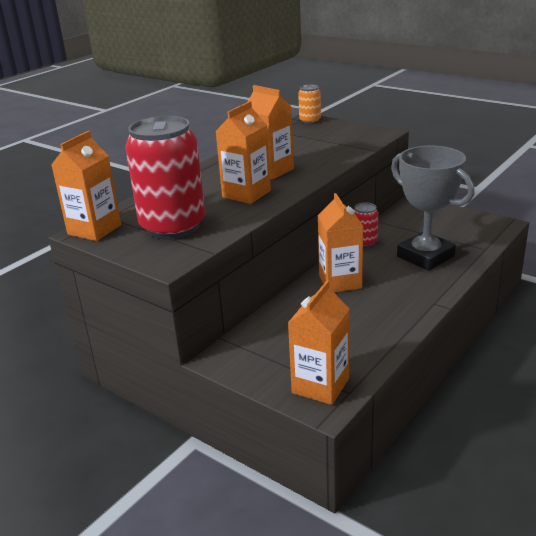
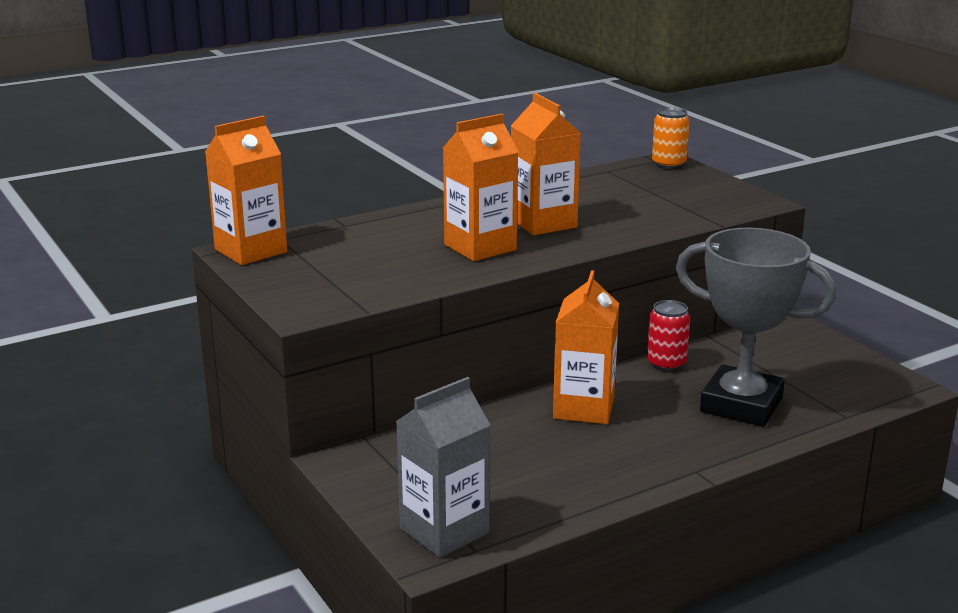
camera: 20 degrees right, 5 degrees down
(173, 227) = (347, 269): red can -> none
(320, 386) = (444, 531): orange carton -> grey carton
(425, 256) = (741, 404): grey trophy -> grey trophy turned 45 degrees counterclockwise

